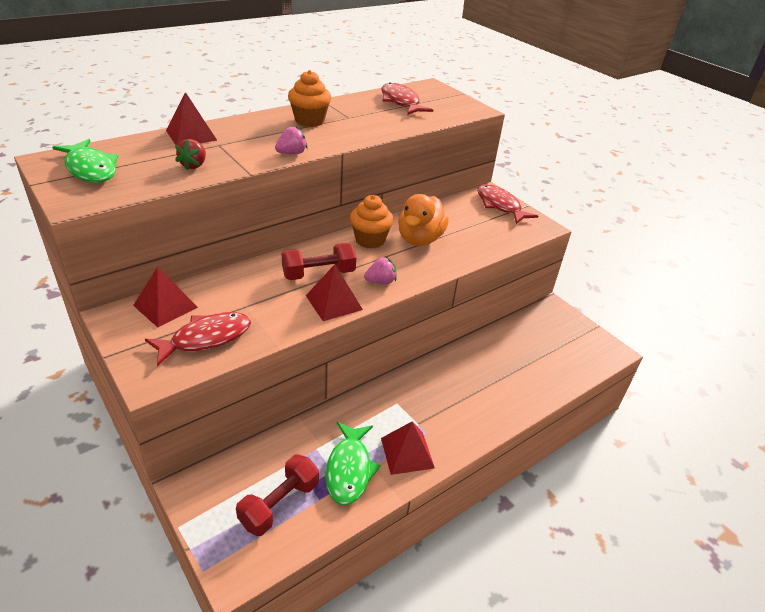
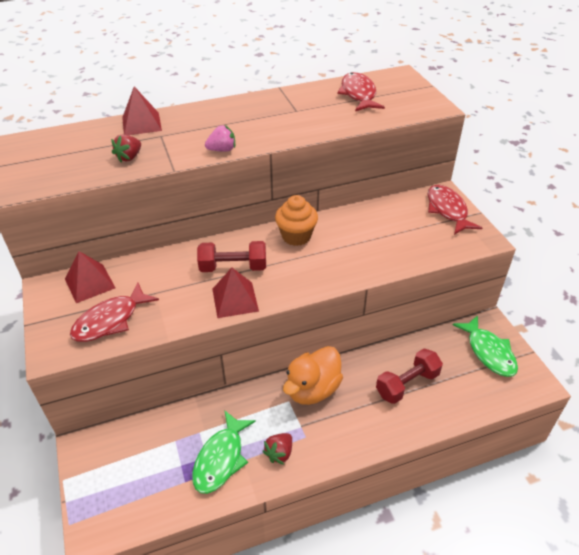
camera: 20 degrees right, 5 degrees up
(90, 169) = (43, 154): green fish -> green fish (488, 352)
(206, 338) = (110, 320): red fish -> red fish turned 150 degrees clockwise
(279, 504) = (150, 478): red dumbbell -> red dumbbell (407, 384)
(309, 121) = (256, 113): orange cupcake -> none
(381, 281) = (288, 283): pink strawberry -> none
(407, 452) = (279, 453): red pyramid -> red strawberry
(420, 239) = (346, 241): orange duck -> orange duck (312, 389)

